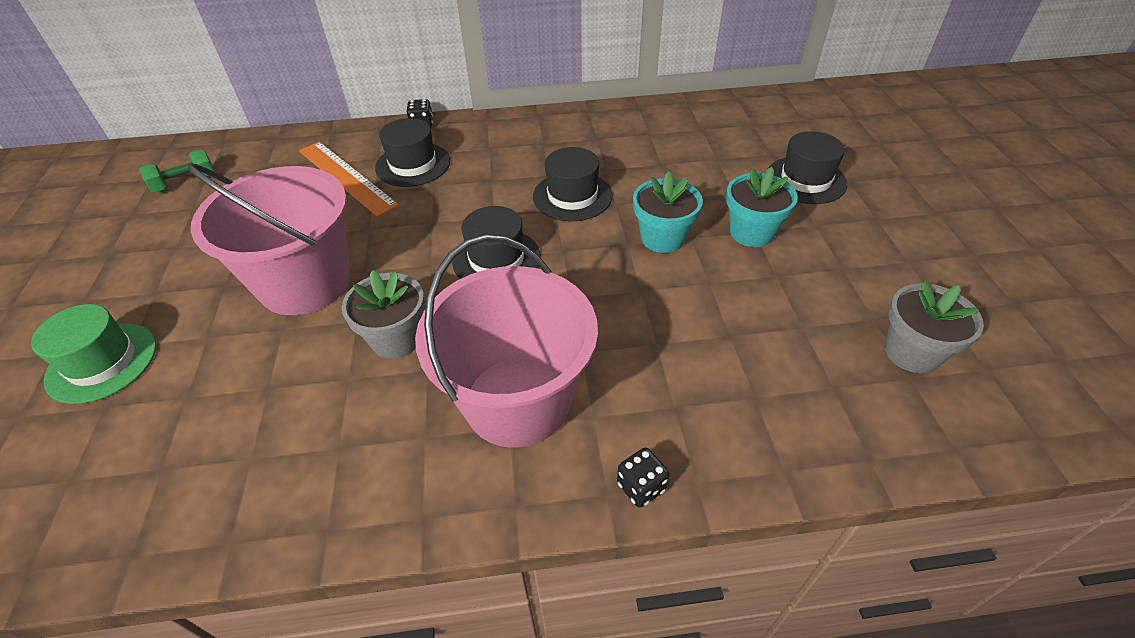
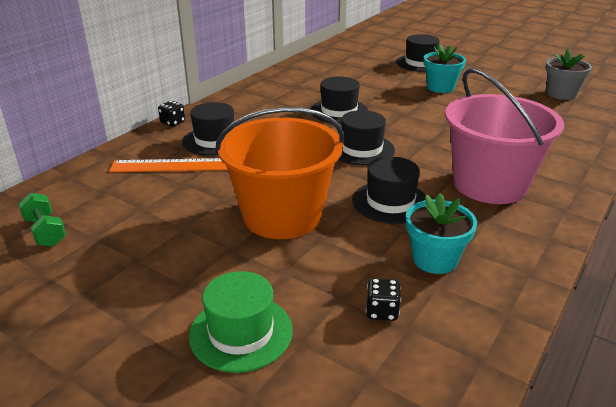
camera: 50 degrees left, 15 degrees down
(185, 183) = (45, 232): green dumbbell -> green dumbbell turned 45 degrees counterclockwise
(305, 282) = (282, 216): pink bucket -> orange bucket
(396, 339) = (390, 202): grey flower pot -> black hat
(641, 487) = (582, 176): black dice -> black dice (382, 311)
(662, 238) = (413, 105): turquoise flower pot -> turquoise flower pot (434, 259)

